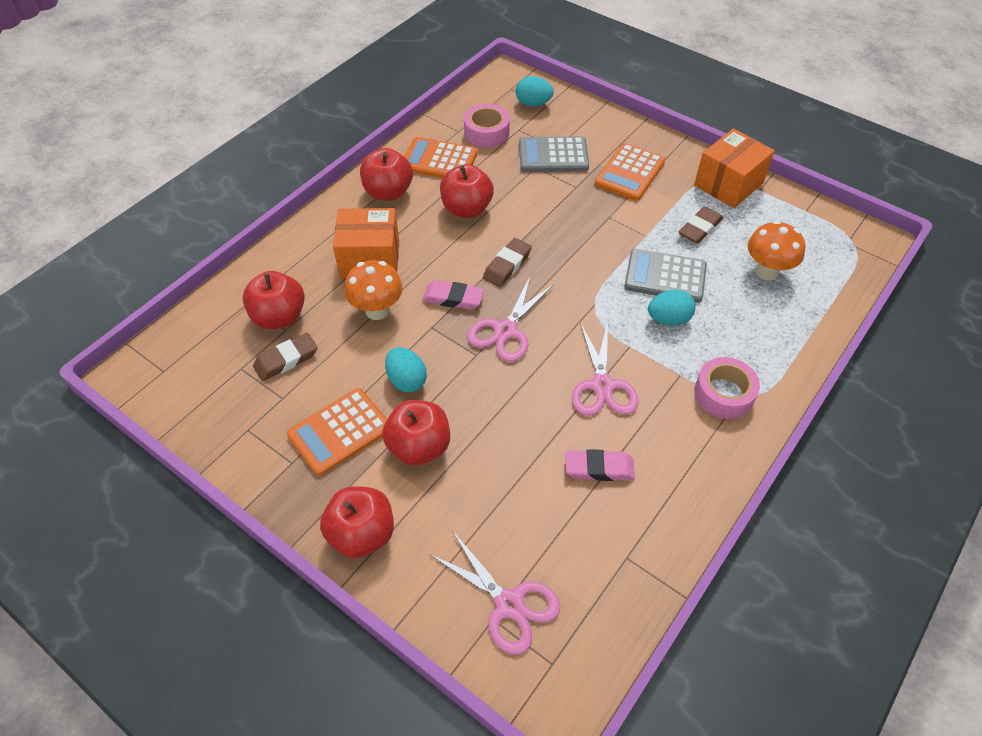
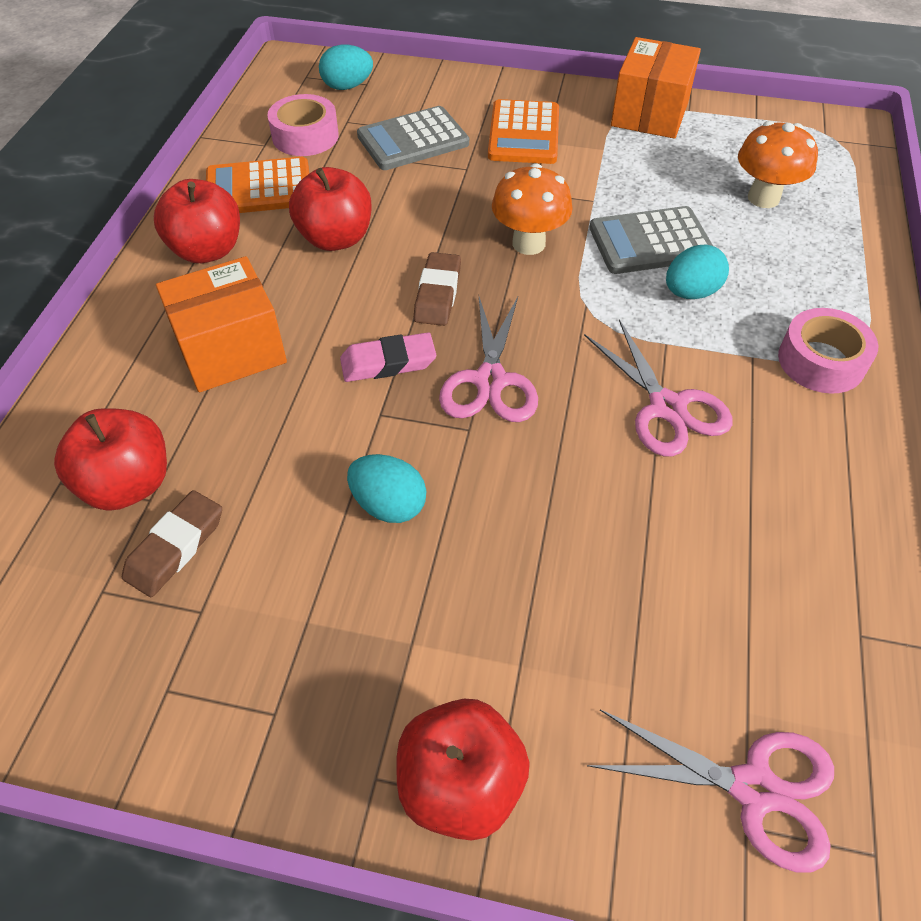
camera: 25 degrees left, 0 degrees up
(339, 432) = (328, 627): orange calculator -> none
(377, 310) = (283, 419): orange mushroom -> orange mushroom (528, 243)
(419, 447) = (467, 599): red apple -> none
(599, 468) = (739, 522): pink eraser -> none
(700, 228) = (652, 173): brown eraser -> none

